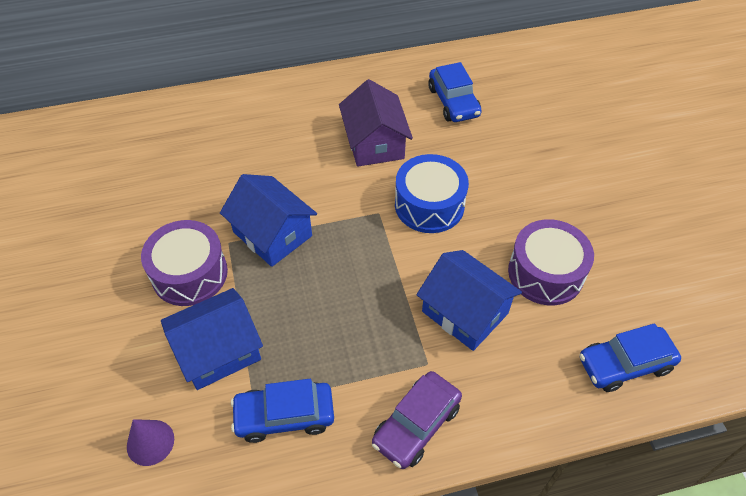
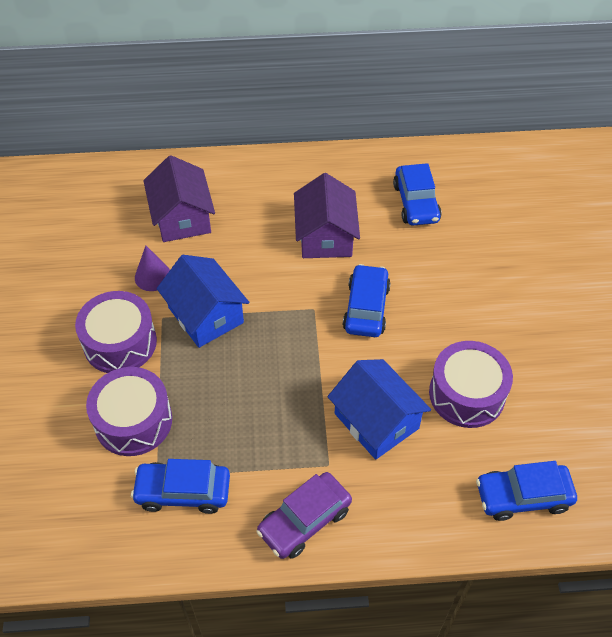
camera: 10 degrees right, 0 degrees up
(150, 442) = (57, 495): purple cone -> purple cone (153, 276)
(218, 351) = (133, 421): blue house -> purple drum
(230, 143) = (182, 217): none -> purple house
(429, 205) = (366, 308): blue drum -> blue car

